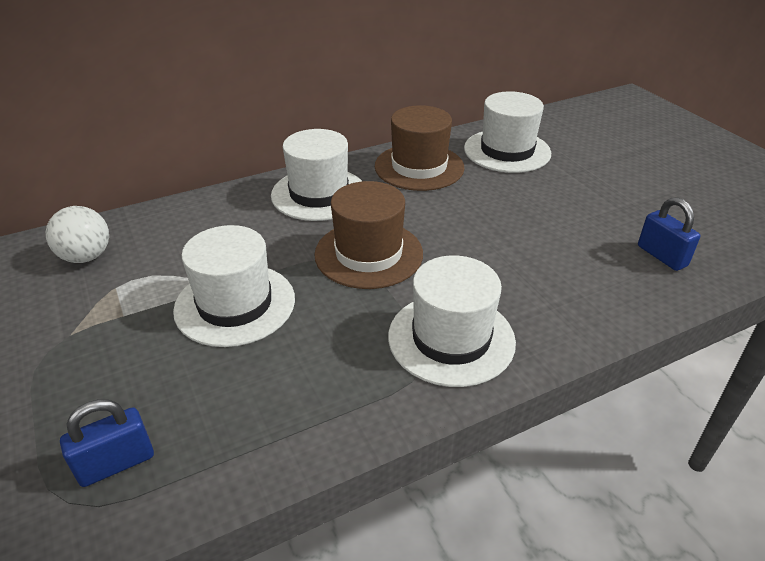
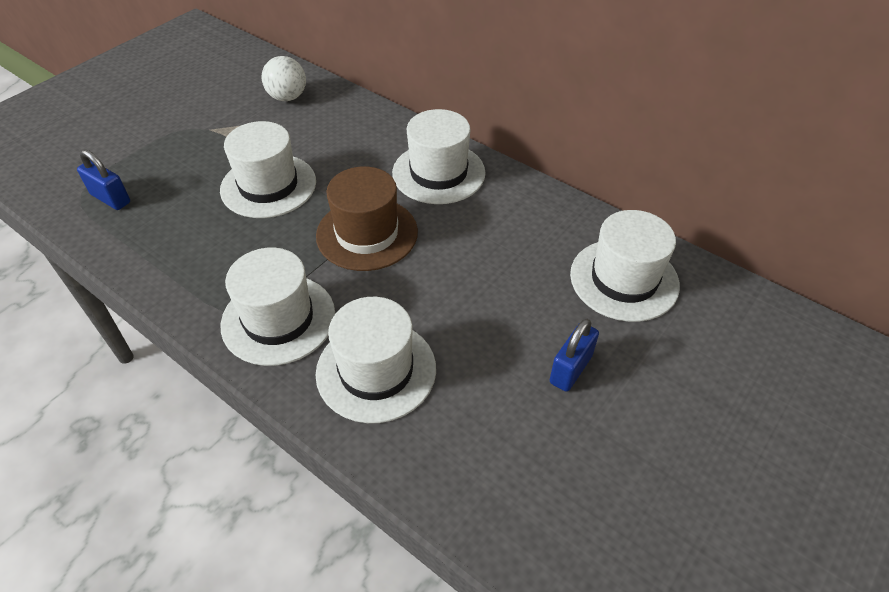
camera: 65 degrees right, 10 degrees up
(419, 167) = (533, 221): brown hat -> none
(546, 290) = (376, 370): none -> white hat
(661, 256) = (490, 465): blue padlock -> blue padlock (570, 369)

